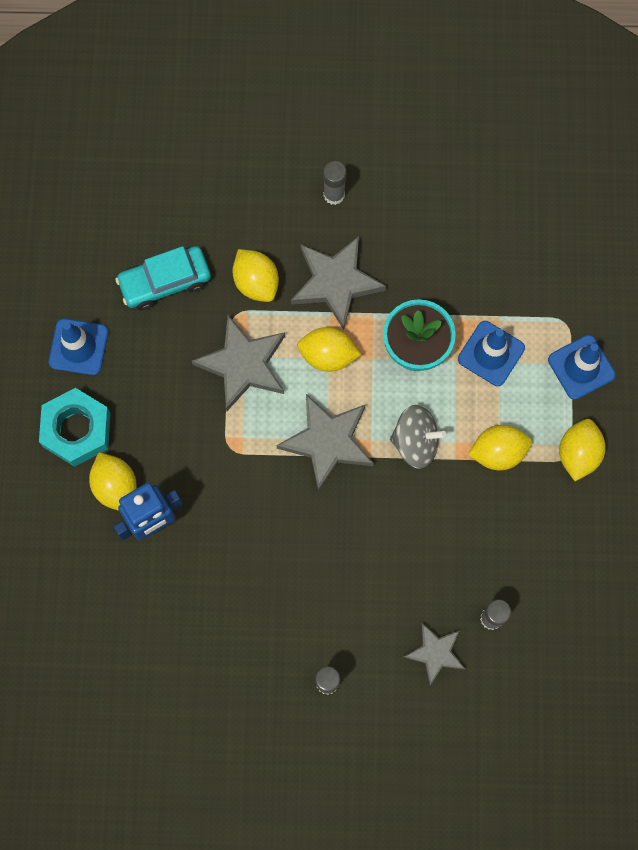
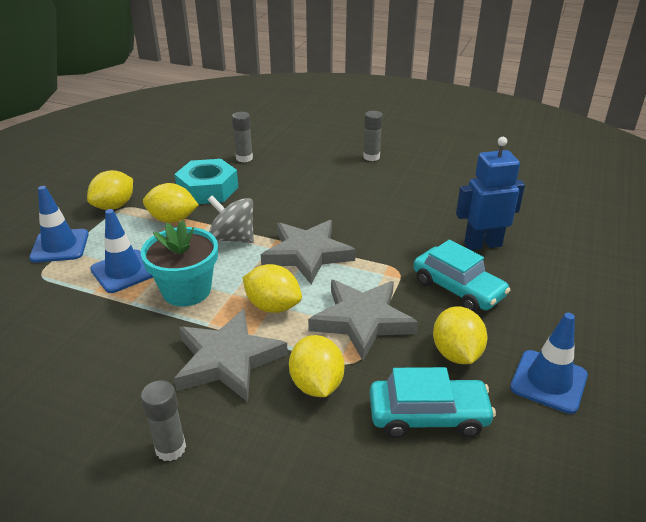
camera: 160 degrees left, 40 degrees down
(77, 430) = (553, 315): turquoise nut -> turquoise nut (208, 189)
(115, 486) = (515, 271): yellow lemon -> yellow lemon (456, 353)
(167, 439) = (458, 289): none -> turquoise car
(435, 653) = (291, 154): grey star -> none

